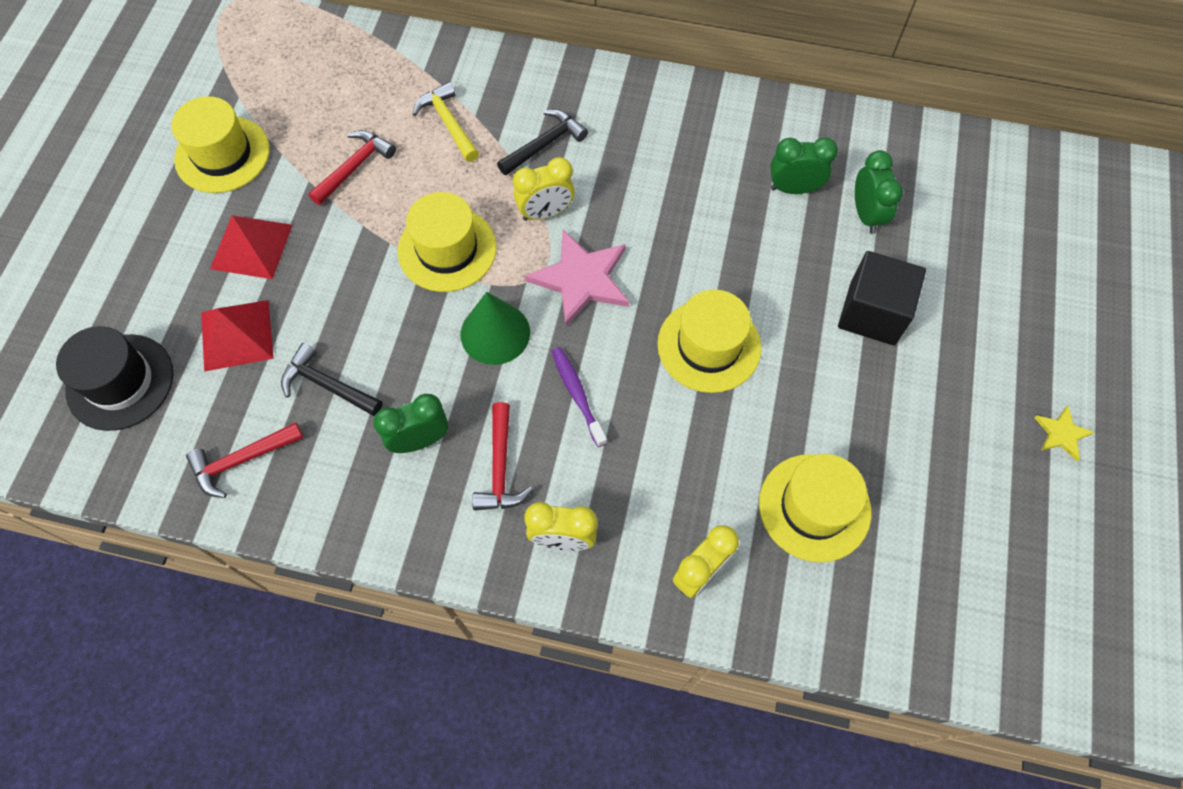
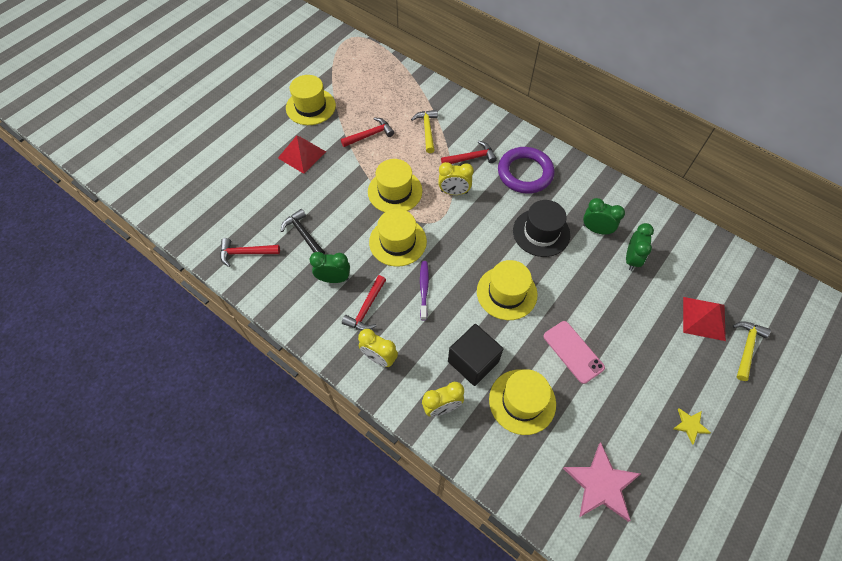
camera: 25 degrees right, 5 degrees down
(120, 382) = (211, 194): black hat -> black hat (541, 232)
(237, 335) = (274, 193): red pyramid -> red pyramid (704, 318)
(495, 333) = (398, 241): green cone -> yellow hat
(544, 144) = (471, 158): black hammer -> red hammer
(581, 279) = (455, 232): pink star -> pink star (601, 484)
(642, 138) = (525, 173): none -> purple ring
(851, 396) = (573, 352): none -> pink phone
(872, 313) = (608, 312): black cube -> black cube (473, 361)
(1083, 284) = (746, 348): none -> yellow hammer

